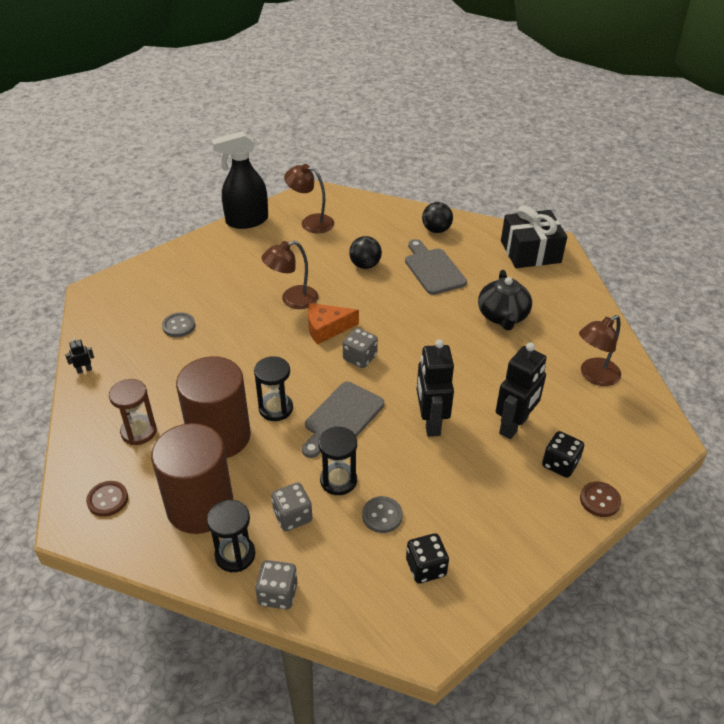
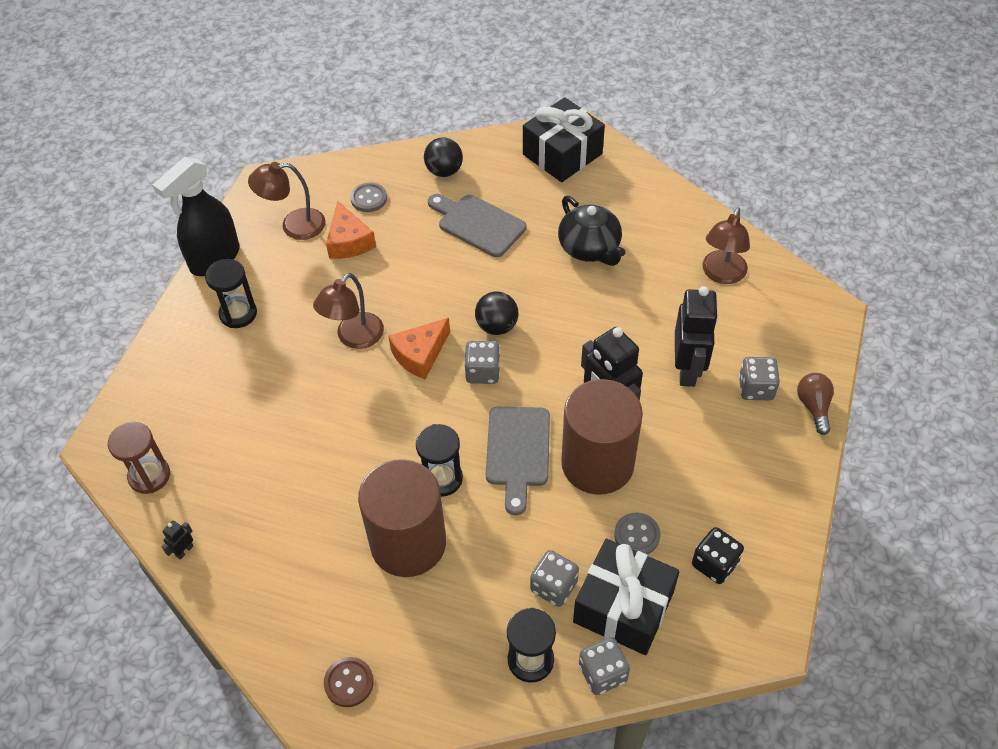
camera: 30 degrees left, 10 degrees up
(139, 431) = (315, 588): brown hourglass -> brown hourglass (149, 476)
(179, 326) = (250, 437): grey button -> grey button (369, 198)
(200, 506) = (453, 631): brown cylinder -> brown cylinder (597, 463)
(331, 558) = (623, 607): none -> black gift
(337, 244) = (349, 241): none -> orange cheese
(338, 480) = (568, 522): black hourglass -> black hourglass (238, 314)
(365, 265) = (400, 254): black ball -> black ball (497, 326)
(560, 464) = (755, 388): black dice -> grey dice
(599, 500) = (813, 407): brown button -> brown light bulb

